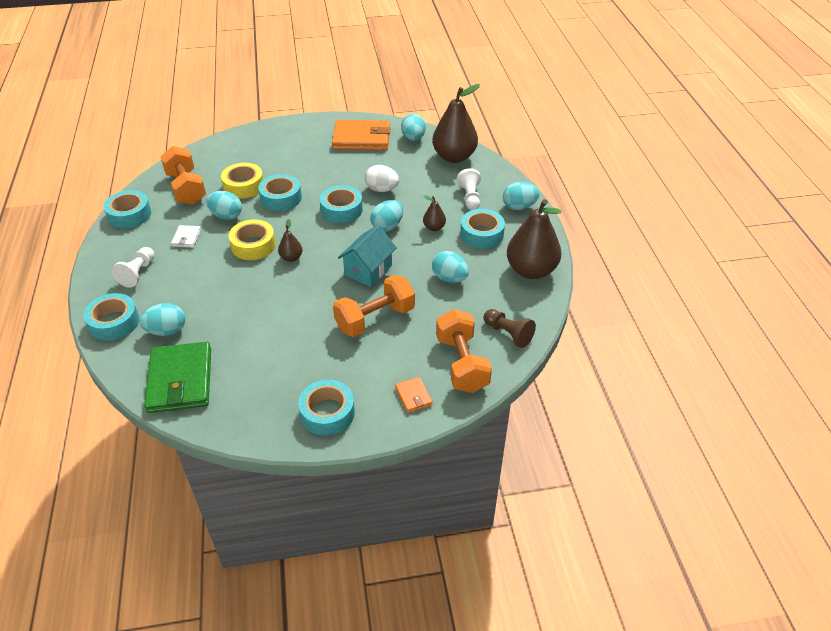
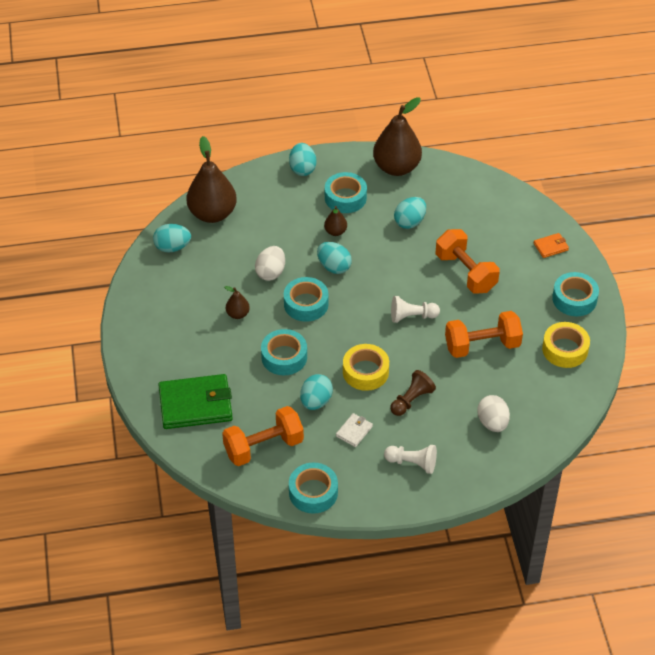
camera: 90 degrees left, 5 degrees up
(114, 322) = (484, 467): turquoise tape -> none
(167, 331) = (492, 423): turquoise egg -> white egg
(180, 380) = (551, 402): green wallet -> green wallet (196, 404)
(186, 238) = (354, 431): white wallet -> white wallet turned 60 degrees counterclockwise
(243, 186) = (260, 393): yellow tape -> yellow tape (565, 349)
(291, 258) = (384, 339): brown pear -> brown pear (238, 314)
(361, 138) = (169, 293): orange wallet -> none
(368, 270) = (400, 279): turquoise house -> none
(462, 364) = (513, 217): orange dumbbell -> orange dumbbell (482, 345)
(470, 197) = (286, 204): white pawn -> white pawn (412, 316)
(508, 334) = (477, 187): brown pawn -> brown pawn (411, 400)

